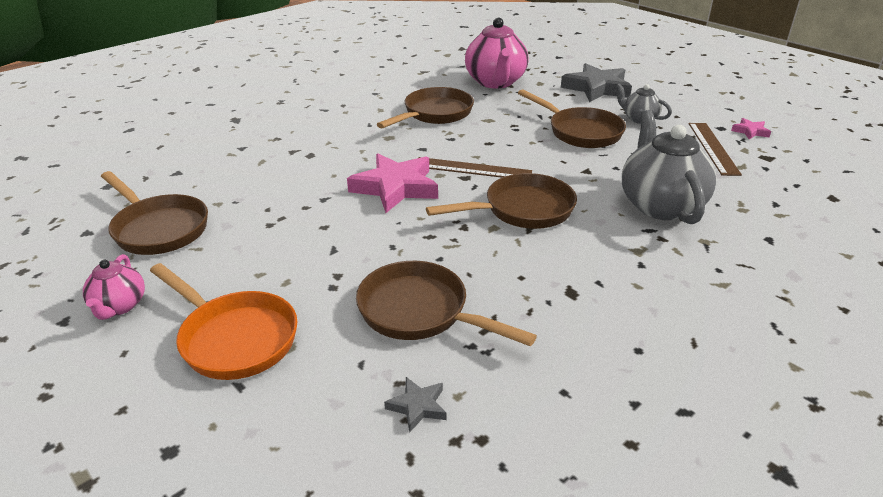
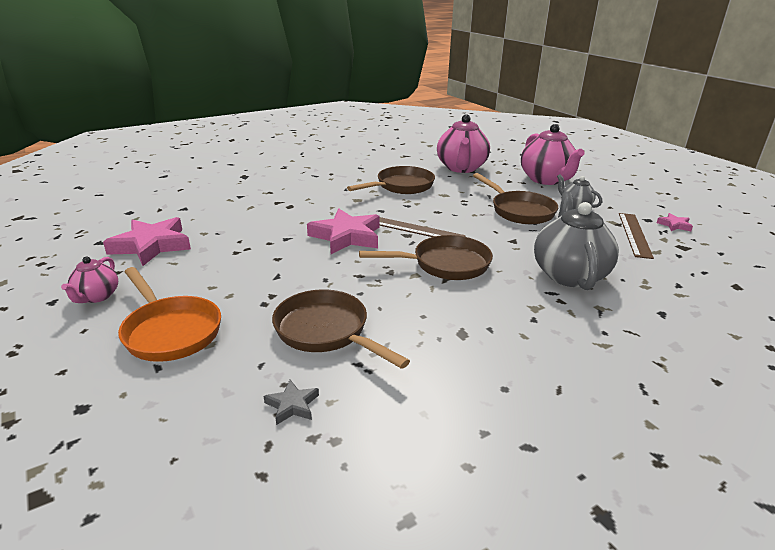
camera: 10 degrees right, 5 degrees down
(158, 228) = (152, 245): brown pan -> pink star
(597, 88) = (546, 180): grey star -> pink teapot

